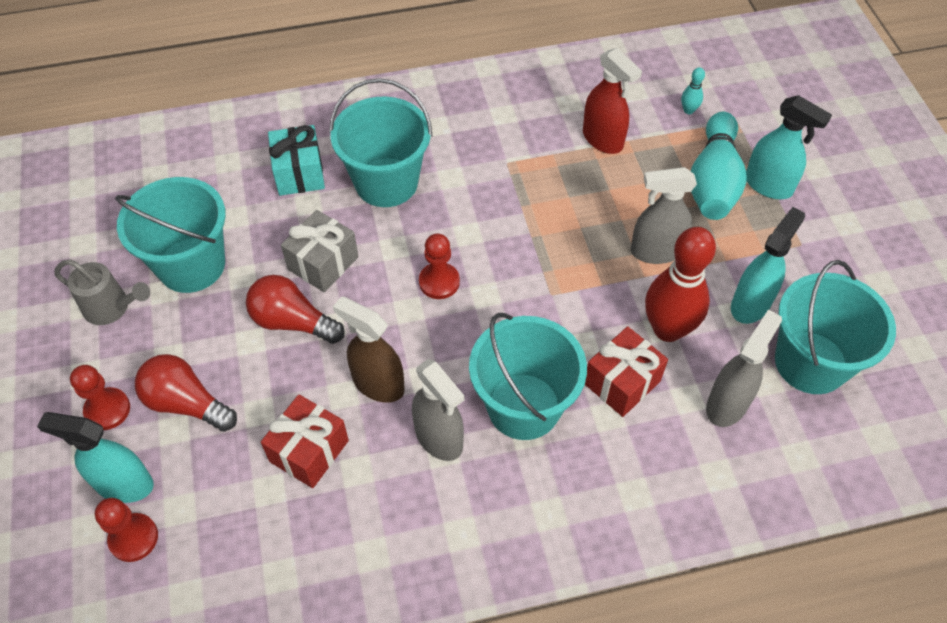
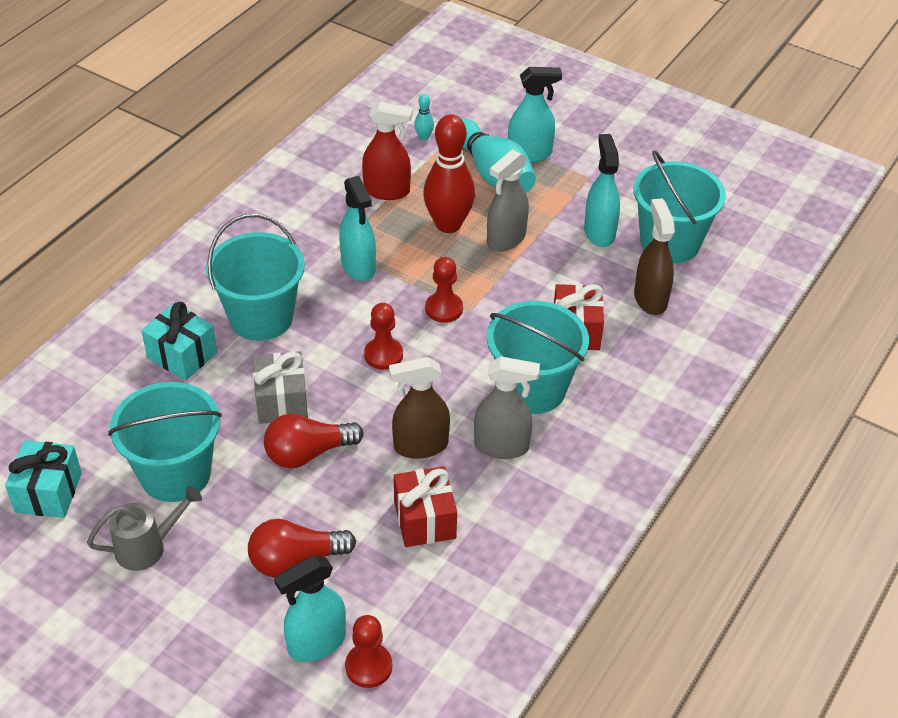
camera: 45 degrees left, 10 degrees down
(104, 215) = (48, 492): none -> turquoise gift
(107, 410) = (238, 611): red pawn -> red pawn (444, 309)
(505, 191) = (358, 267): none -> turquoise spray bottle
(668, 329) = (567, 281): red bowling pin -> red bowling pin (448, 224)
(727, 404) = (650, 299): grey spray bottle -> brown spray bottle

